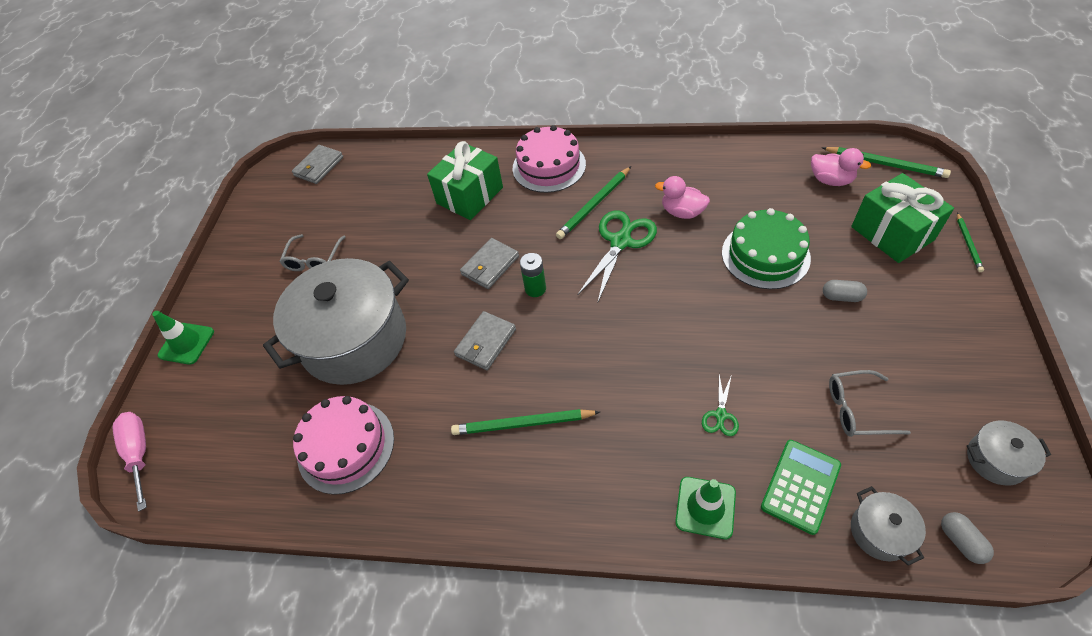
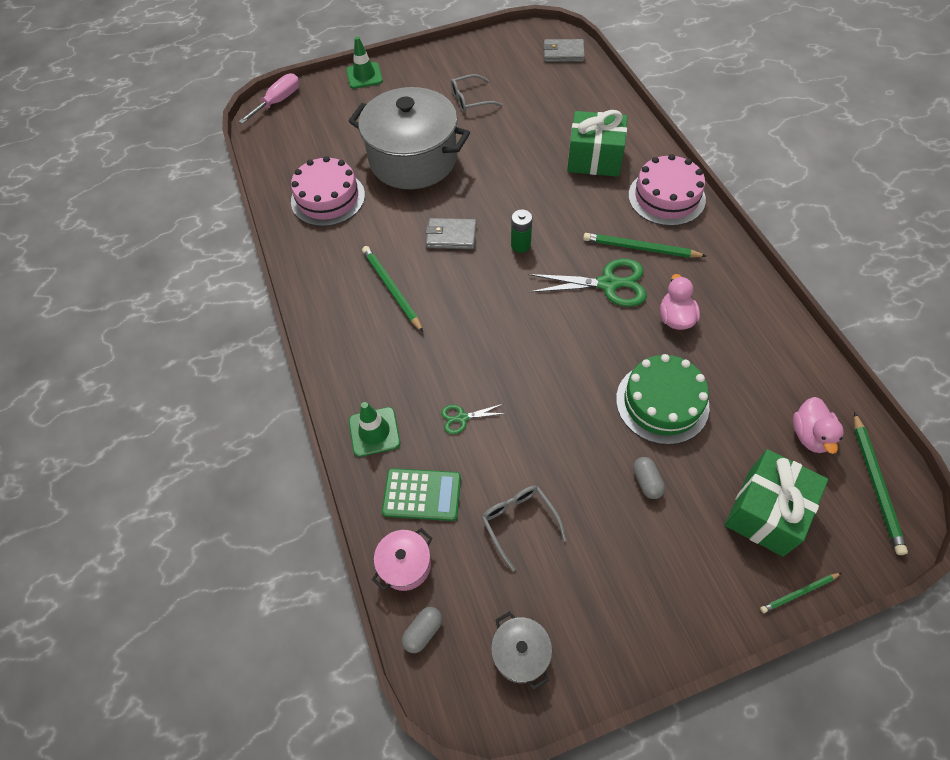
camera: 60 degrees right, 5 degrees up
(490, 265) = (527, 206): grey wallet -> none
(880, 532) = (405, 565): grey pot -> pink pot

